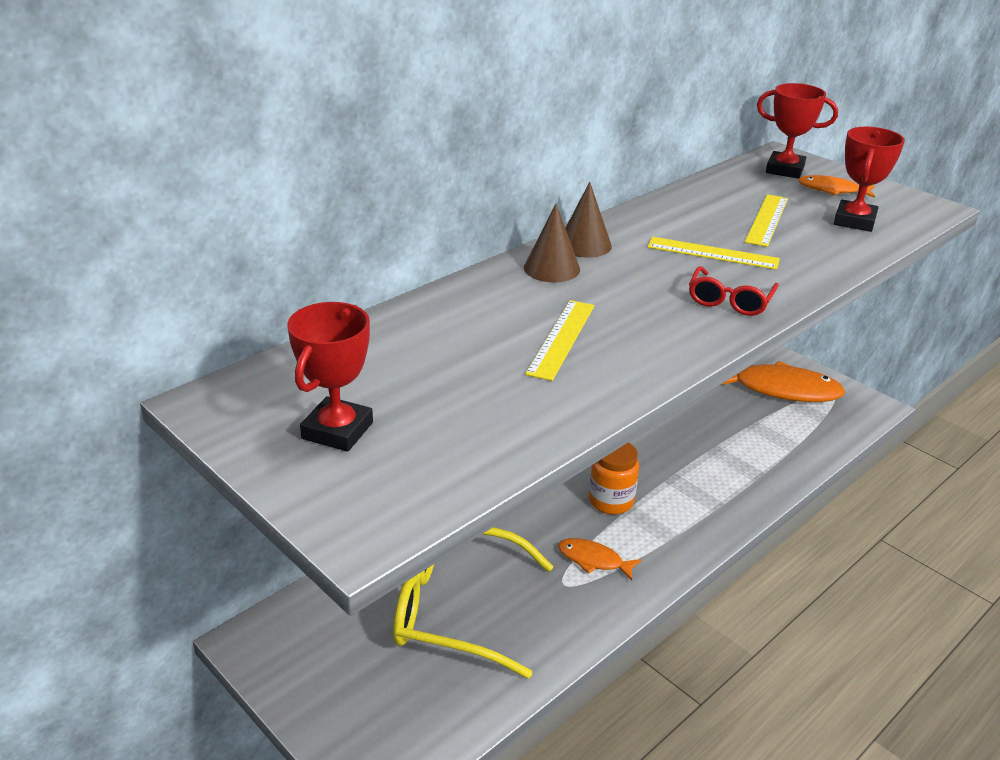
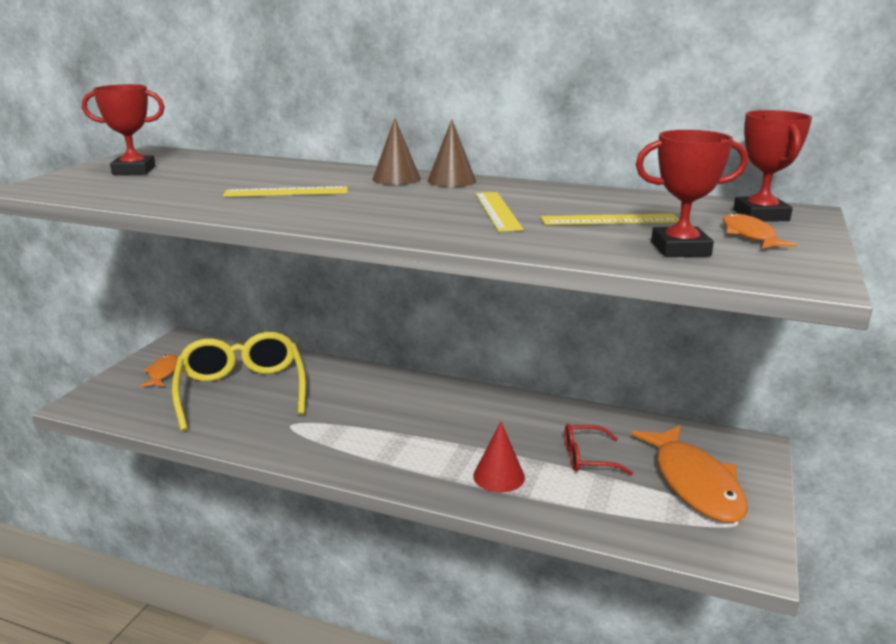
camera: 65 degrees right, 10 degrees down
(593, 560) = (326, 431): orange fish -> orange fish (163, 372)
(611, 501) = (408, 423): orange jar -> none
(728, 477) = (499, 476): none -> red cone
(729, 301) = (407, 223): red glasses -> red glasses (587, 458)

